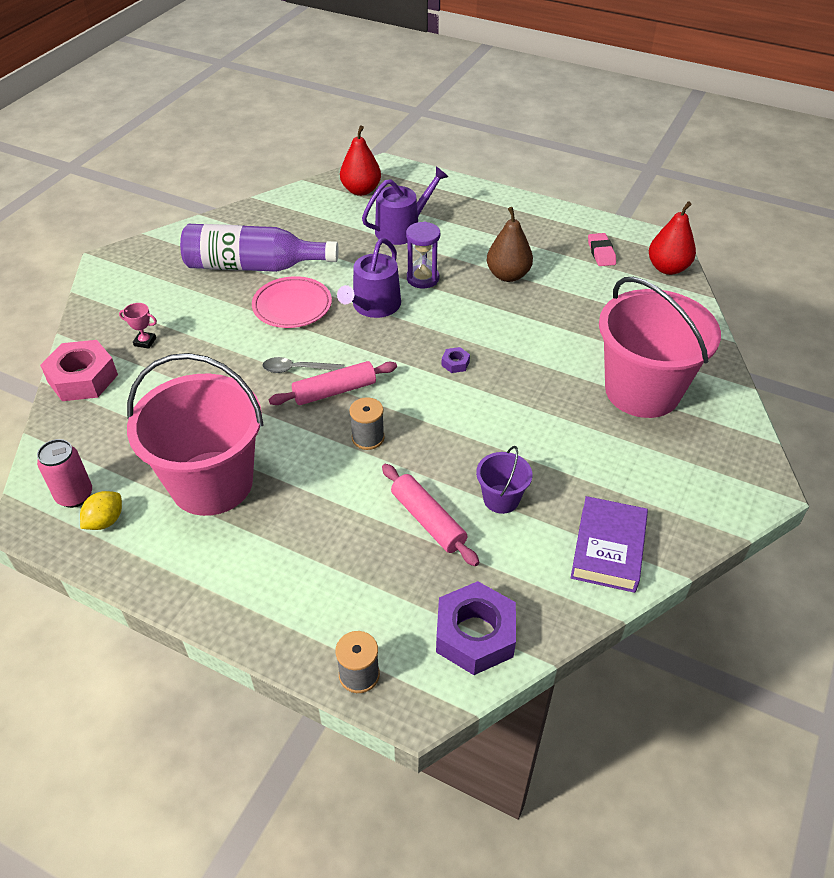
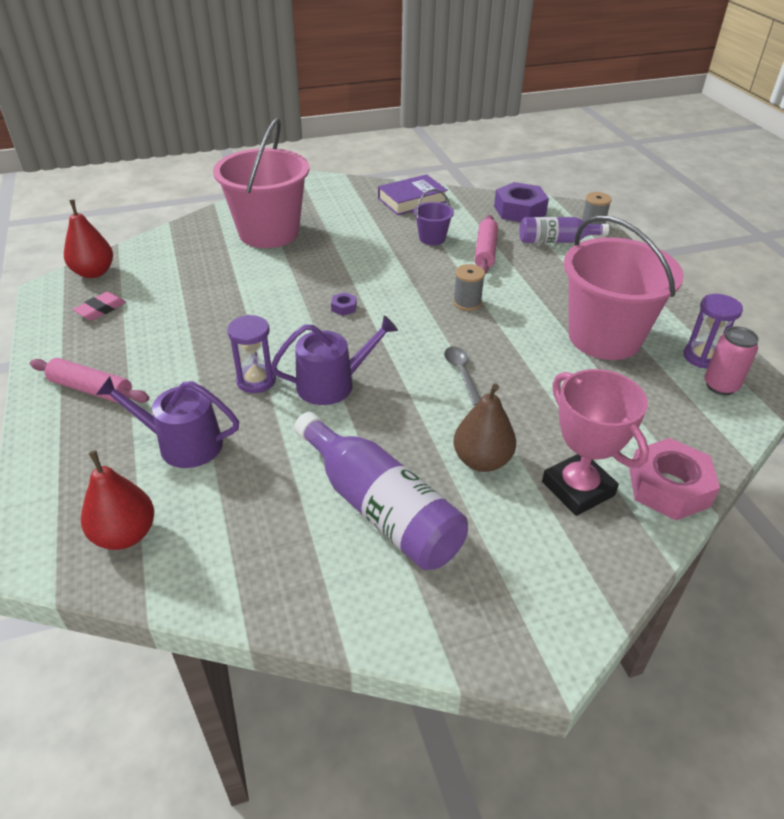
camera: 135 degrees left, 5 degrees down
(105, 521) = (702, 357): yellow lemon -> purple hourglass
(145, 342) = (578, 489): pink trophy -> pink trophy, size x2.41
(292, 306) = (399, 431): pink plate -> none
(297, 369) = (461, 373): grey spoon -> grey spoon turned 150 degrees counterclockwise
(334, 391) = (453, 341): pink rolling pin -> pink rolling pin (91, 389)
(374, 603) = (557, 241): none -> purple bottle
(508, 275) = (194, 338): brown pear -> brown pear (482, 460)

